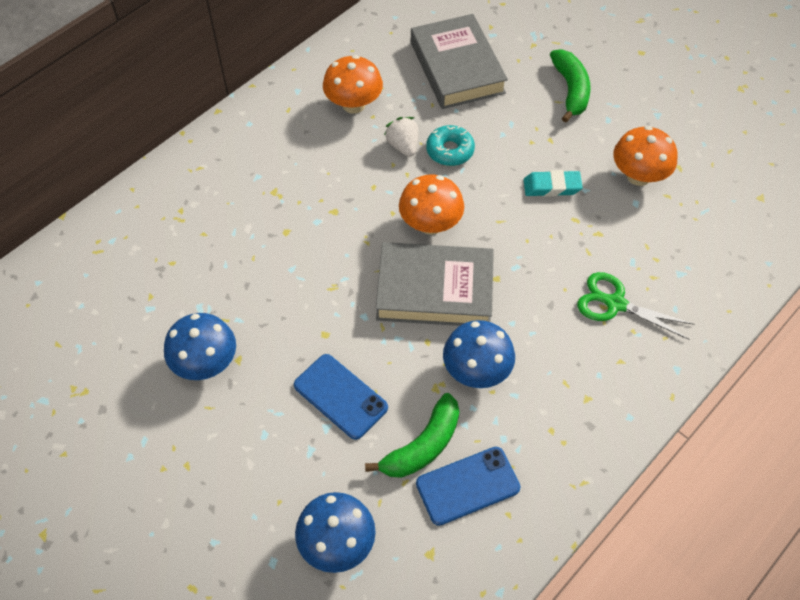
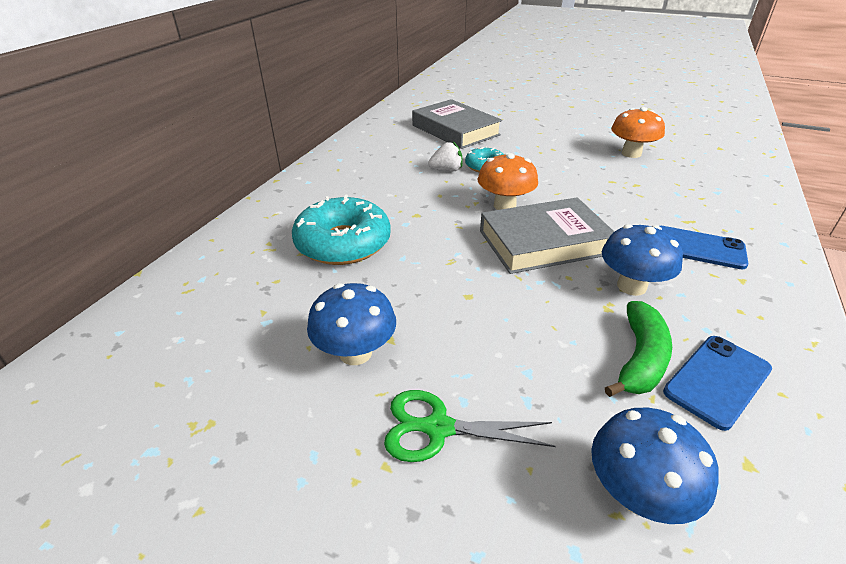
camera: 20 degrees left, 20 degrees down
(247, 231) = (343, 243): none -> turquoise donut
(340, 396) = (522, 341): blue phone -> blue phone (698, 248)
(353, 105) = (391, 158): orange mushroom -> none
(403, 146) = (446, 170): white strawberry -> white strawberry turned 120 degrees clockwise
(552, 187) = (577, 169): turquoise eraser -> none
(570, 90) = (543, 126): green banana -> none
(615, 304) = (693, 217): green scissors -> green scissors (438, 428)

